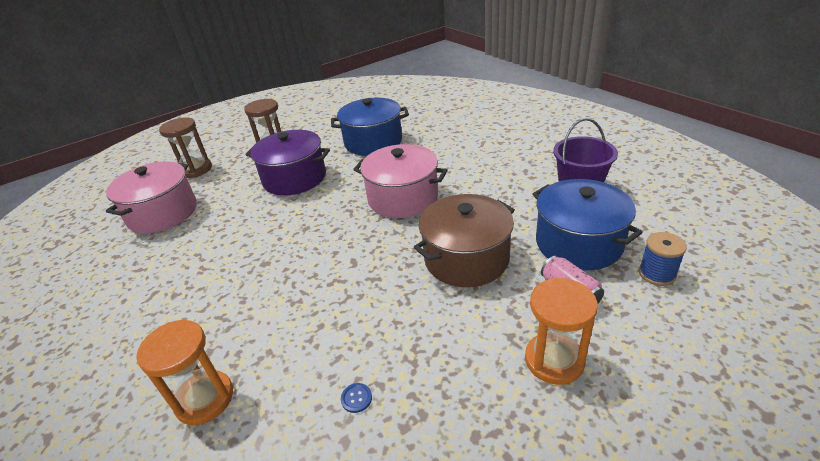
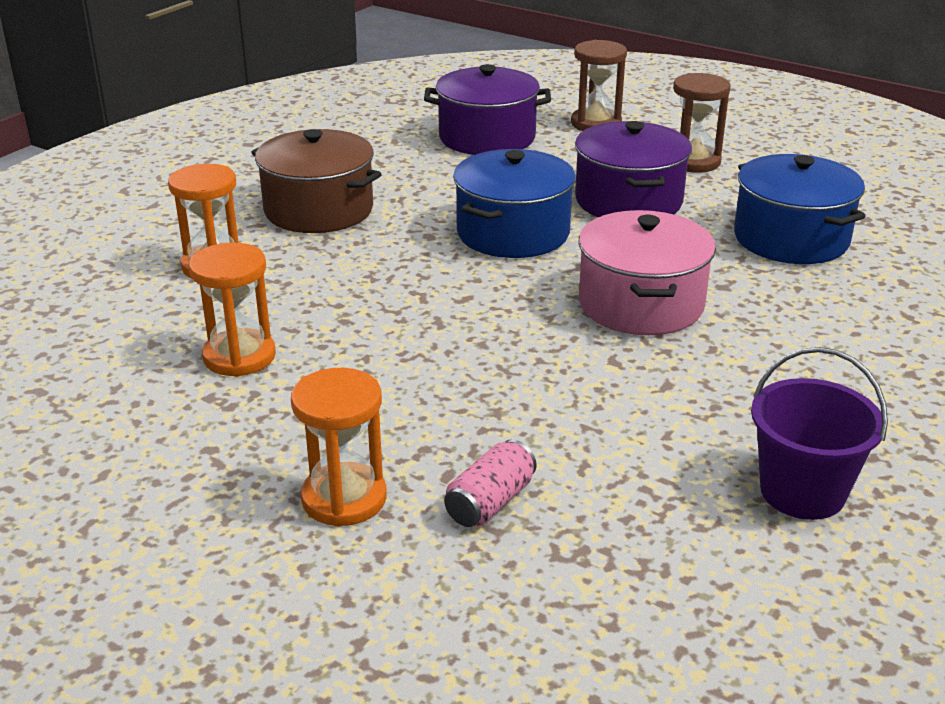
camera: 65 degrees right, 5 degrees down
(162, 213) = (487, 137): pink pot -> purple pot
(356, 398) = (239, 356): blue button -> orange hourglass
(466, 258) = (520, 391): brown pot -> brown pot (319, 210)
(578, 243) = (624, 503): blue pot -> blue pot (513, 233)
(657, 274) = (585, 600): blue spool -> none

